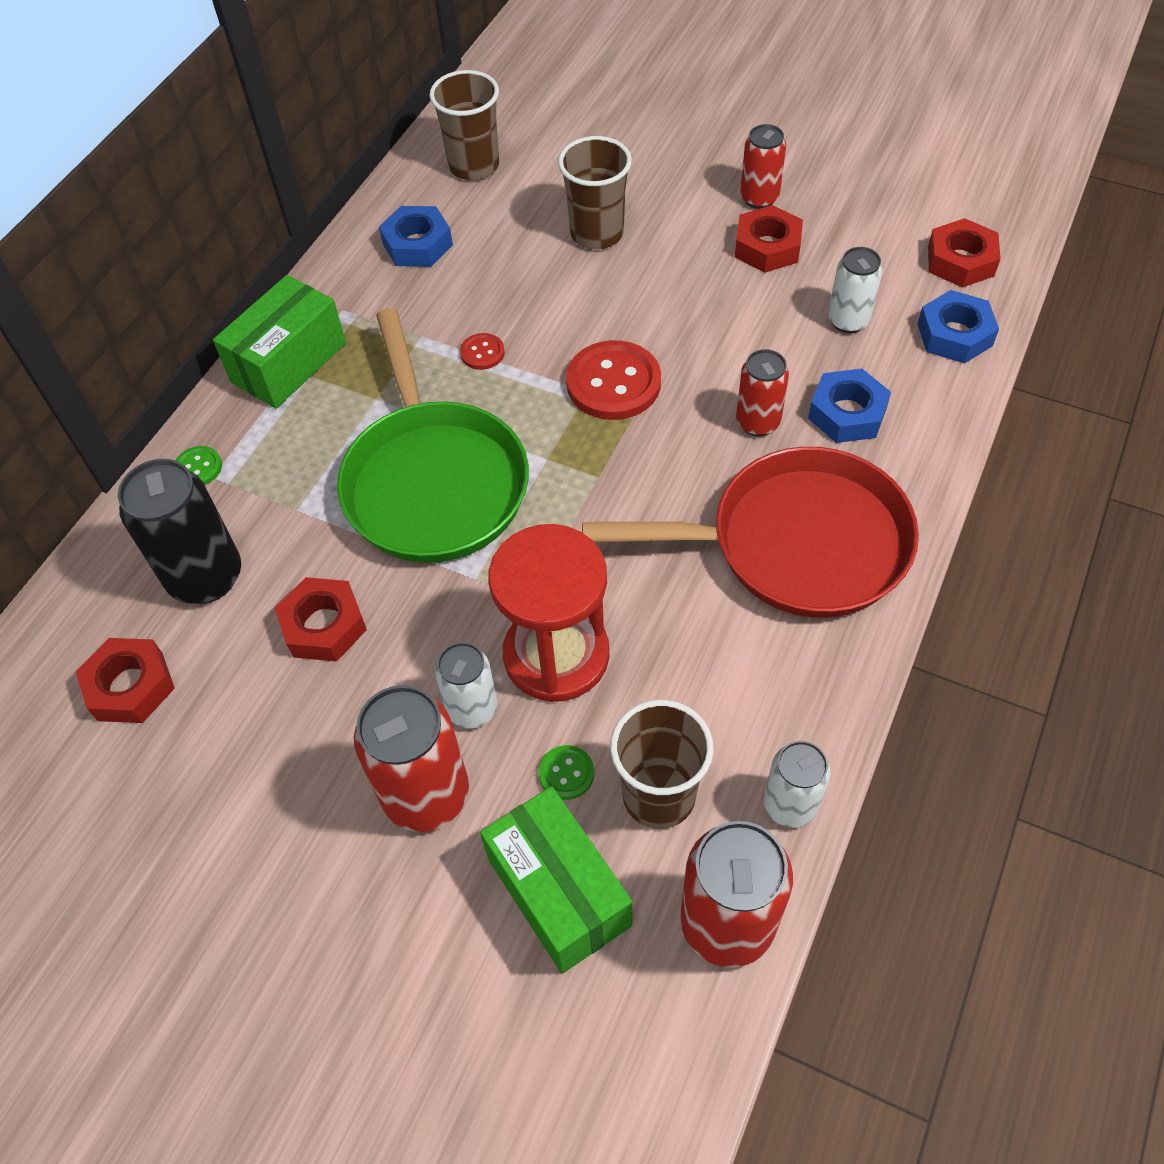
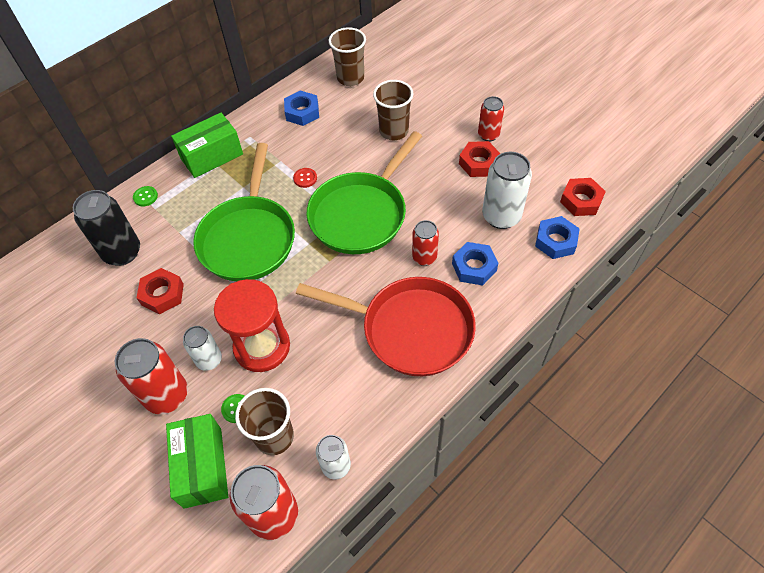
camera: 20 degrees right, 0 degrees up
(130, 686) = (64, 294): red nut -> none
(613, 383) = (361, 214): red button -> green pan
(848, 321) = (501, 216): white can -> white can, size x1.64

